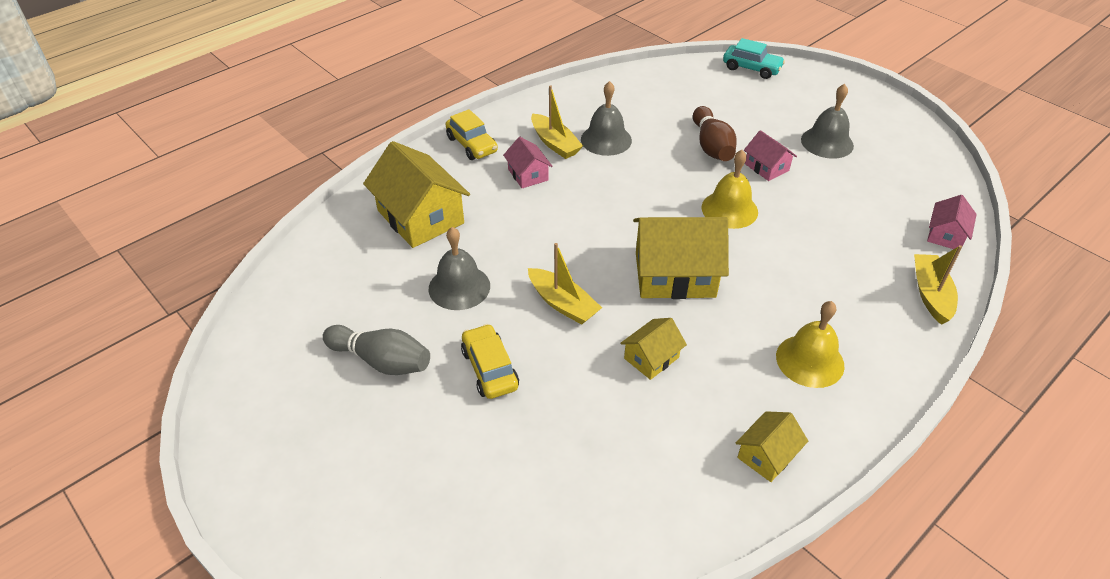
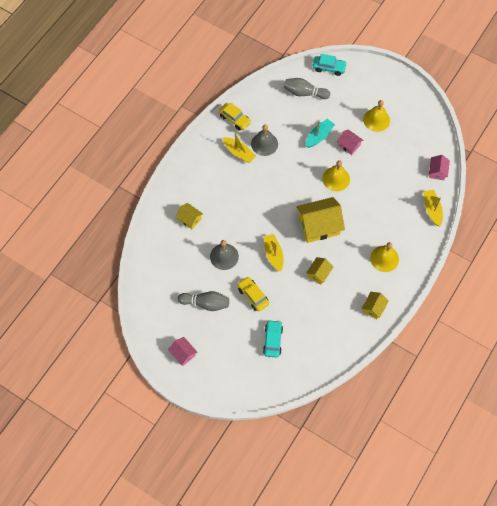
camera: 15 degrees left, 20 degrees up
(420, 217) = (189, 219): yellow house -> yellow house, size x0.52
(472, 145) = (196, 163): yellow car -> yellow car (235, 119)
(499, 470) = (272, 340): none -> turquoise car
(528, 175) = (232, 178): pink house -> pink house (183, 353)
(563, 304) = (273, 254): yellow boat -> yellow boat turned 135 degrees counterclockwise
(700, 90) = (304, 93): none -> grey bowling pin
(711, 146) = (319, 136): brown bowling pin -> turquoise boat
(827, 142) = (376, 120): grey bell -> yellow bell

